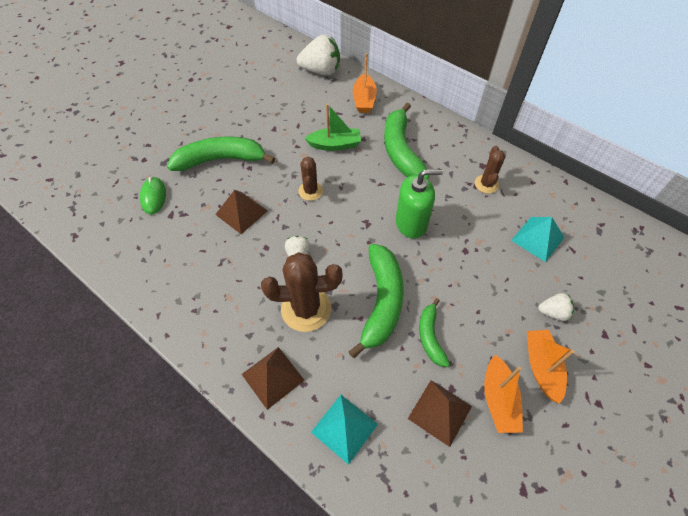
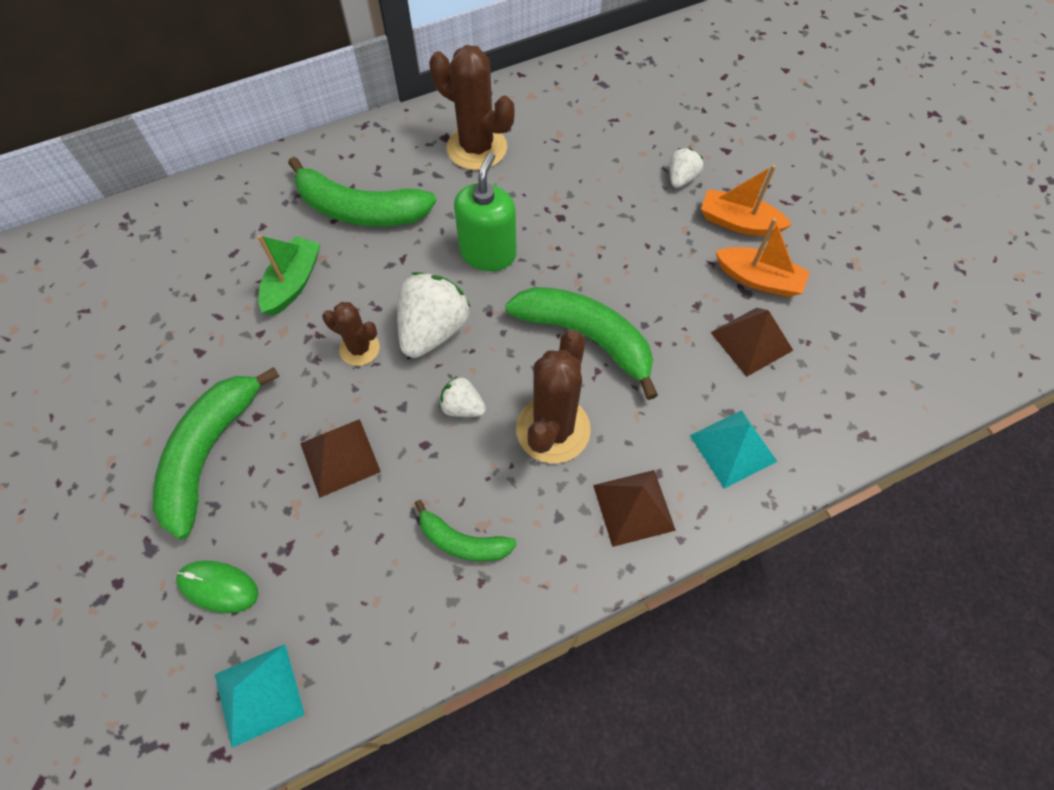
camera: 65 degrees left, 5 degrees up
(321, 71) = (123, 239): white strawberry -> white strawberry (433, 330)
(364, 100) = (232, 210): orange boat -> none
(430, 336) = (657, 307): green banana -> green banana (462, 541)
(486, 184) = (477, 148): brown cactus -> brown cactus, size x1.75
(538, 239) = (583, 141): turquoise pyramid -> turquoise pyramid (259, 694)

